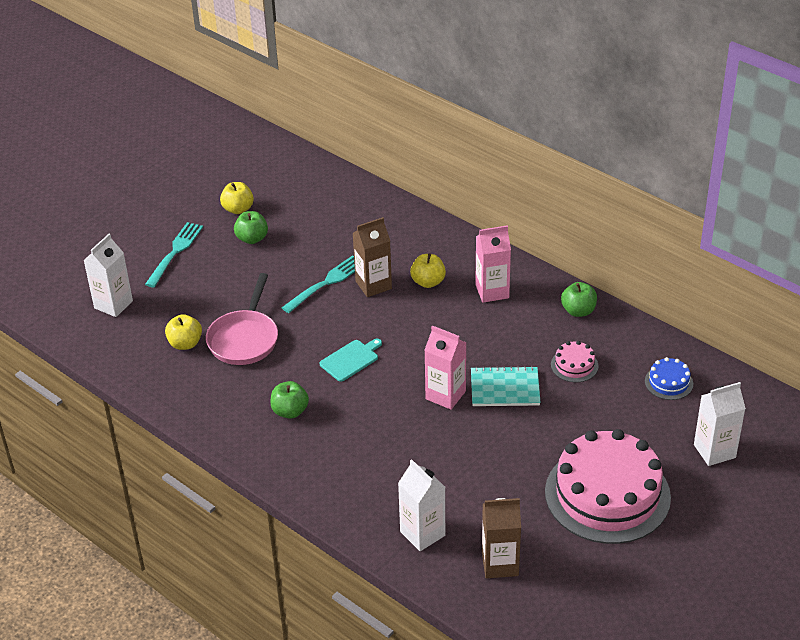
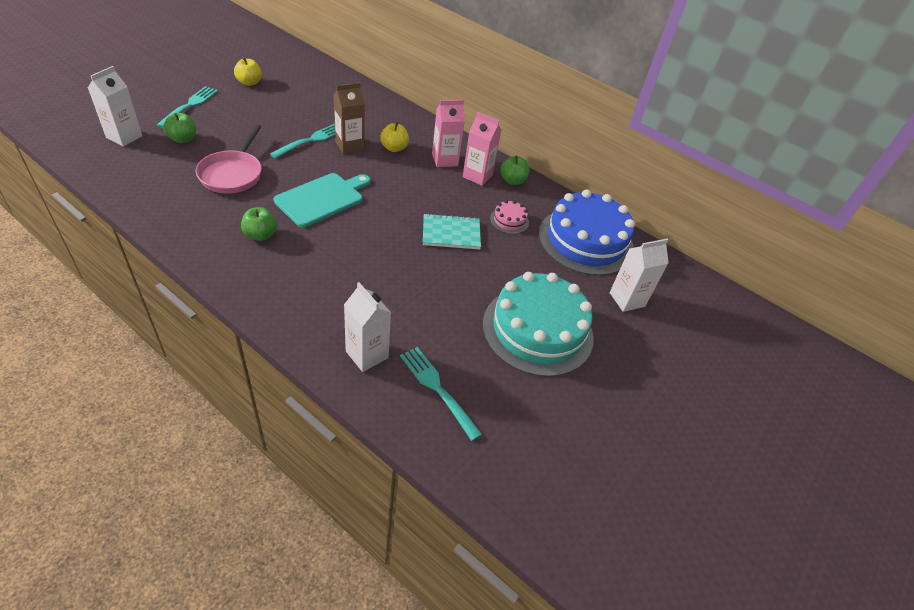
camera: 10 degrees left, 5 degrees up
(185, 343) = (179, 172): yellow apple -> none
(252, 239) = (256, 103): green apple -> green apple (183, 139)
(350, 359) = (322, 198): turquoise cutting board -> turquoise cutting board, size x1.72
(445, 395) = (400, 234): pink carton -> pink carton (477, 176)
(500, 564) = (438, 389): brown carton -> turquoise fork
(607, 494) = (537, 330): pink cake -> turquoise cake
(668, 382) = (586, 241): blue cake -> blue cake, size x2.42

